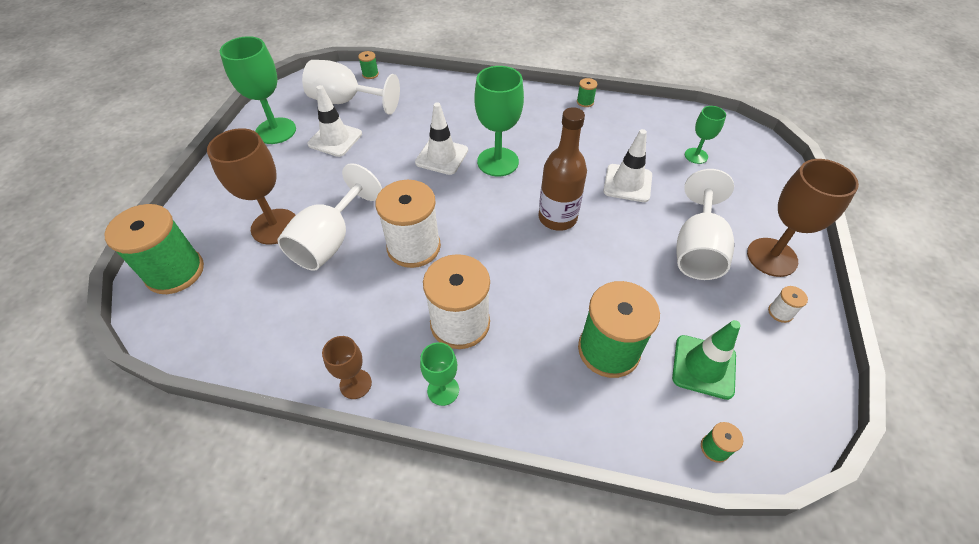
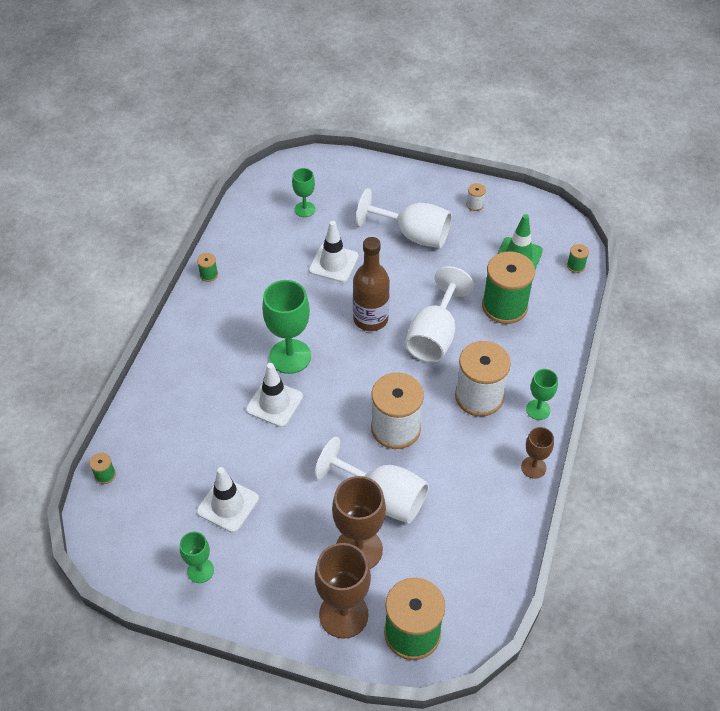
camera: 85 degrees left, 0 degrees up
(276, 131) = (200, 570): green goblet -> green goblet, size x0.56
(346, 101) = (157, 499): white goblet -> white goblet (434, 336)
(772, 257) = (424, 194): brown goblet -> brown goblet (343, 614)

